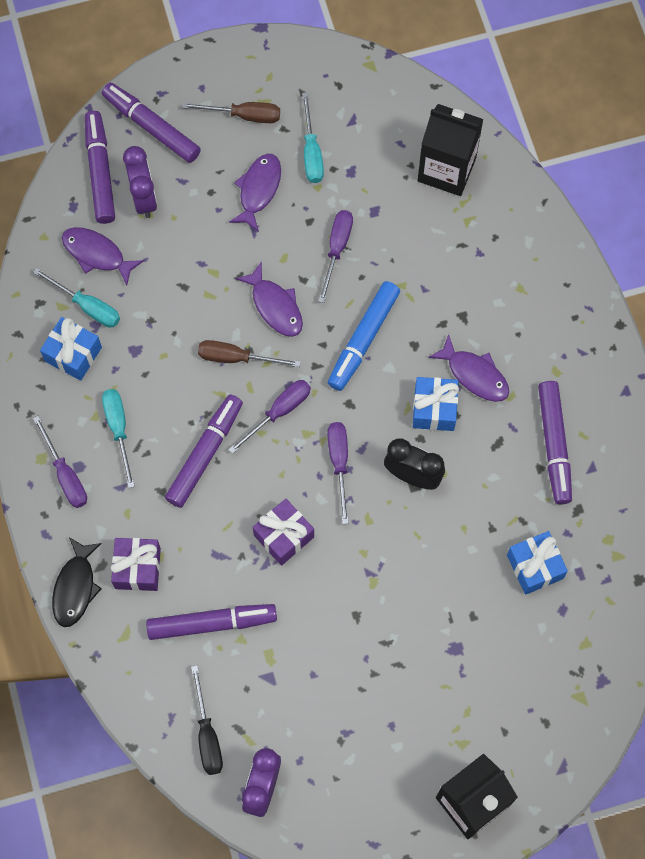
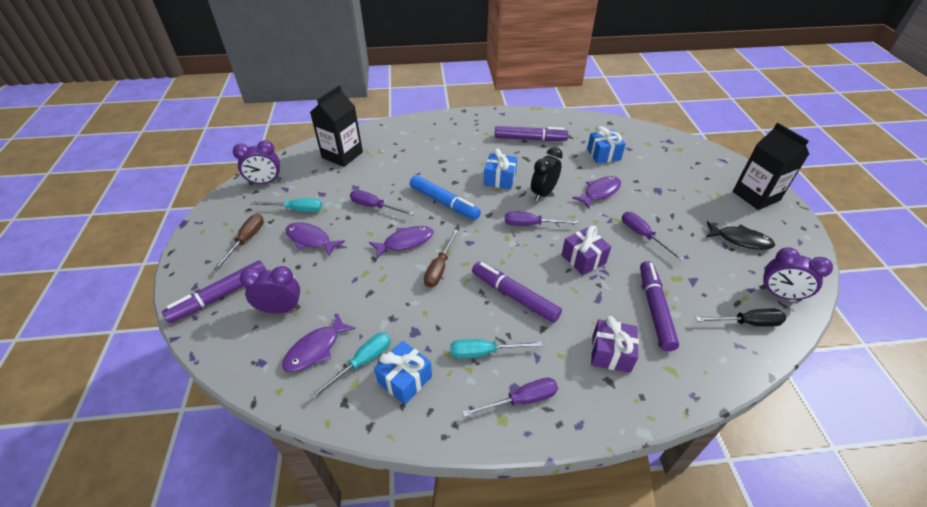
camera: 80 degrees left, 25 degrees down
(75, 587) = (631, 405): black fish -> black fish (740, 240)
(100, 172) = (239, 337): purple marker -> none
(279, 412) = (488, 250): purple screwdriver -> purple screwdriver (643, 235)
(360, 89) = (265, 182): none -> purple clock
(474, 374) = (480, 161): purple fish -> purple fish (599, 192)

